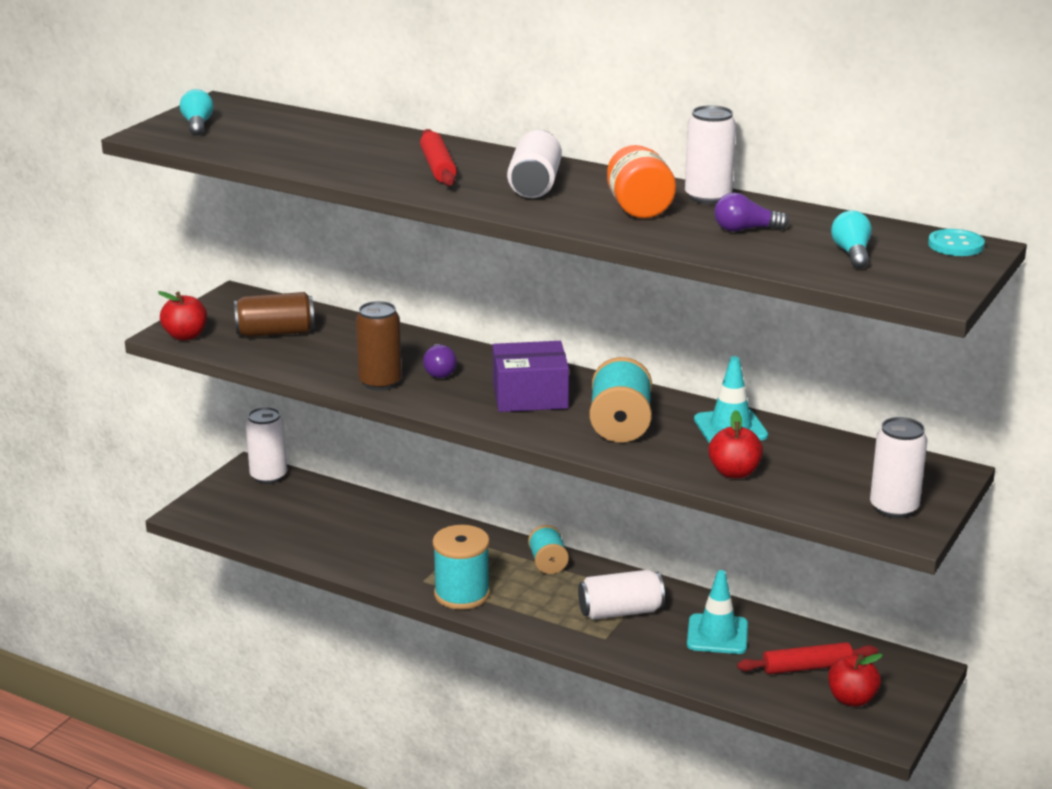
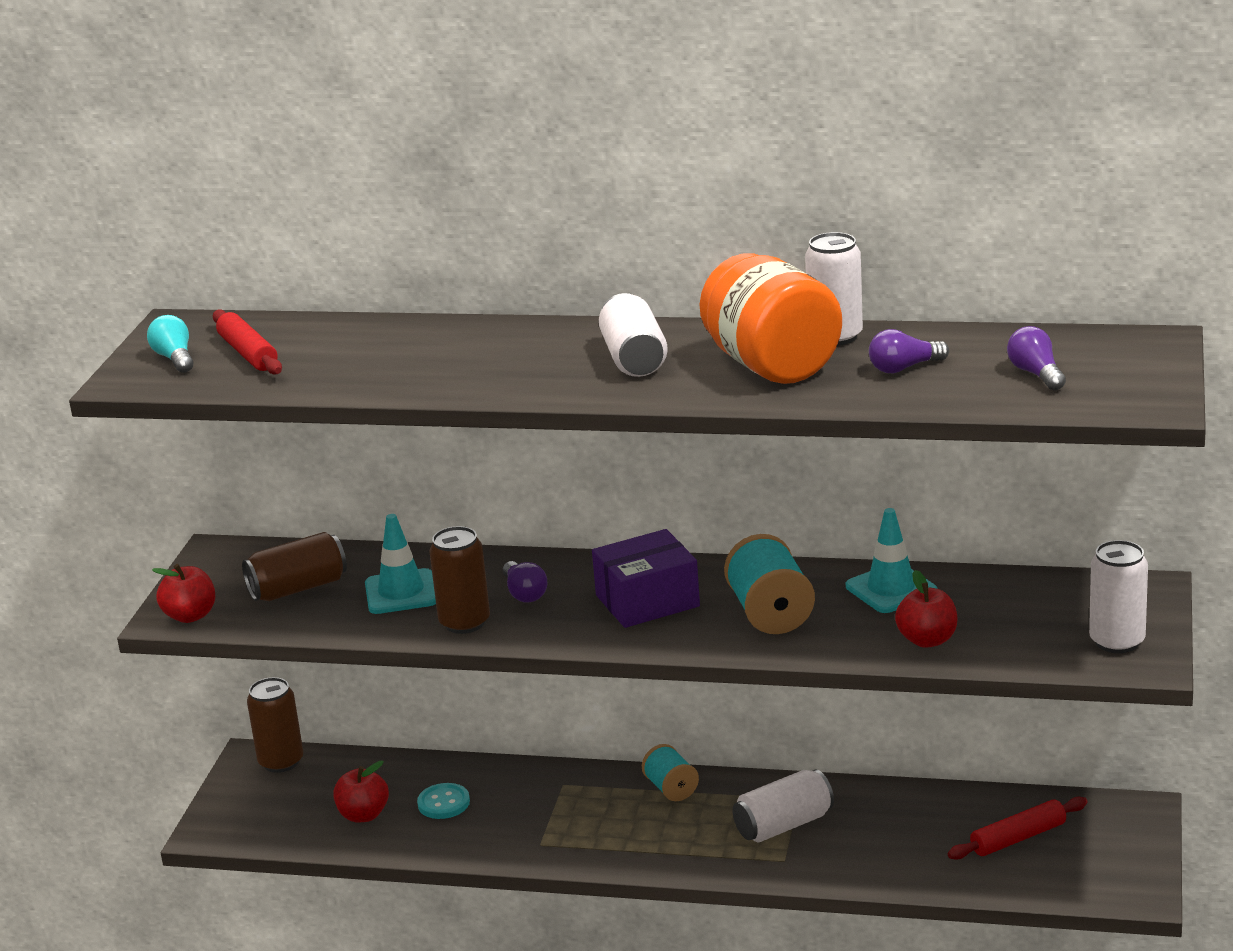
camera: 15 degrees left, 0 degrees up
(268, 476) = (281, 762): white can -> brown can
(438, 167) = (506, 358): red rolling pin -> red rolling pin (248, 353)
(462, 594) = (594, 849): turquoise spool -> none
(639, 208) = (771, 365): orange jar -> orange jar, size x1.56
(717, 635) = (903, 825): turquoise traffic cone -> turquoise traffic cone (401, 592)
(852, 253) = (1036, 374): turquoise light bulb -> purple light bulb
(852, 699) = (1083, 861): red apple -> red apple (363, 815)
(955, 245) = (1134, 342): turquoise button -> turquoise button (443, 803)

